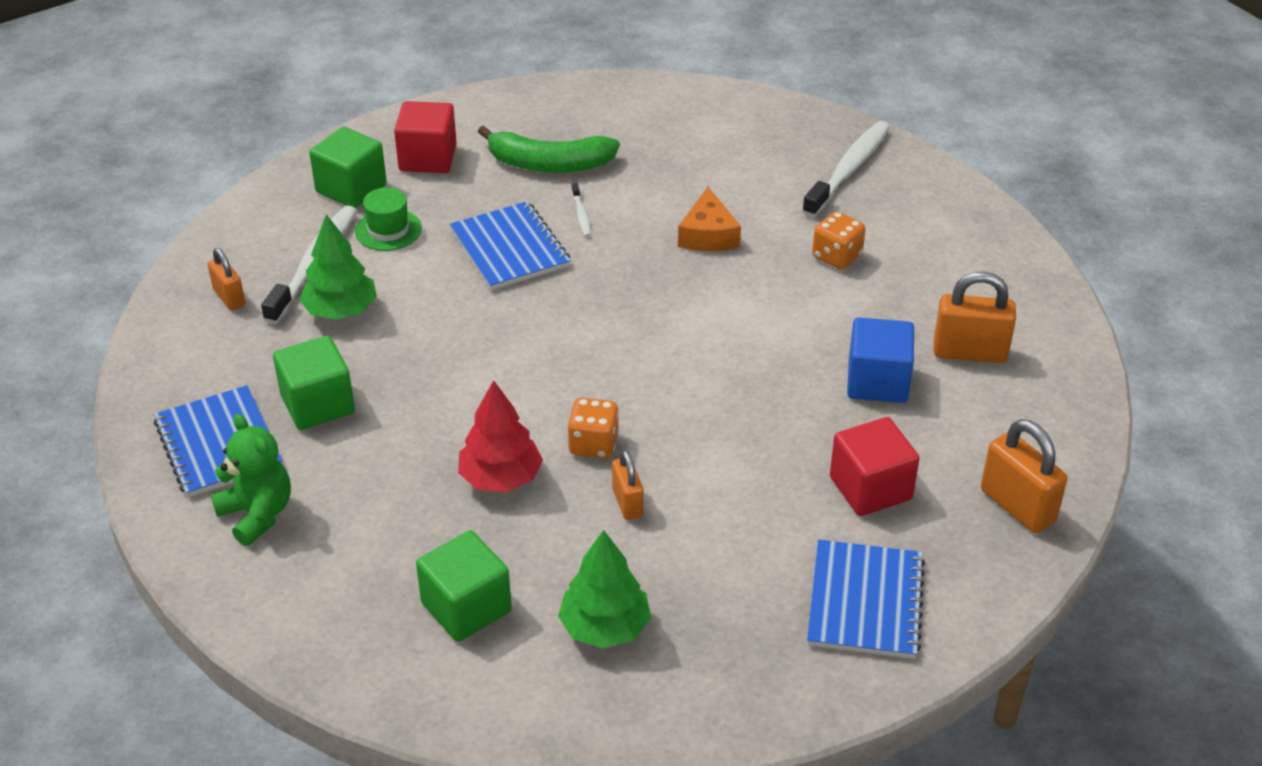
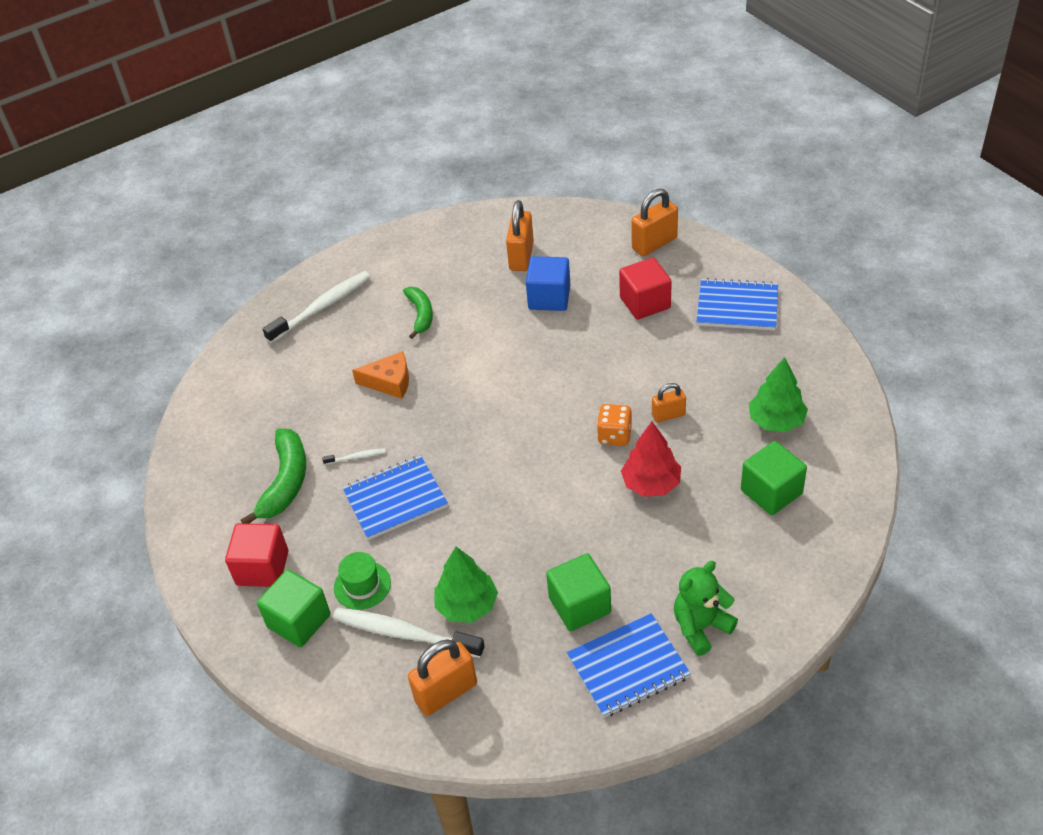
camera: 85 degrees left, 5 degrees up
(229, 297) = (446, 692): orange padlock -> orange padlock, size x1.65
(837, 256) = (420, 315): orange dice -> green banana
(848, 170) = (321, 307): white toothbrush -> white toothbrush turned 105 degrees clockwise

